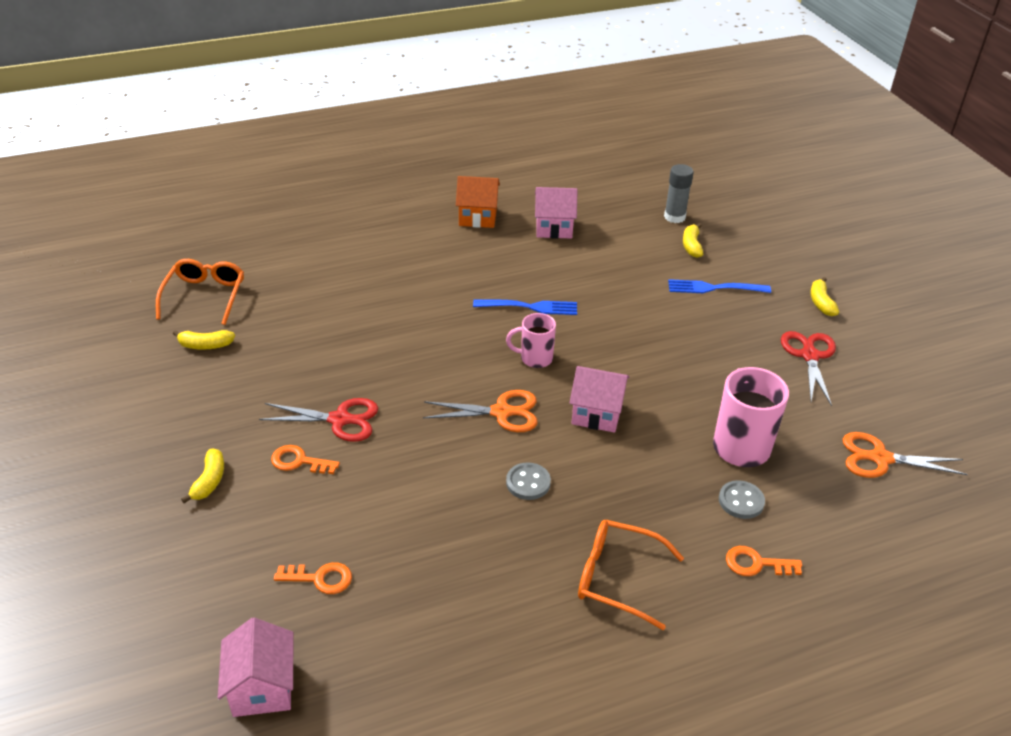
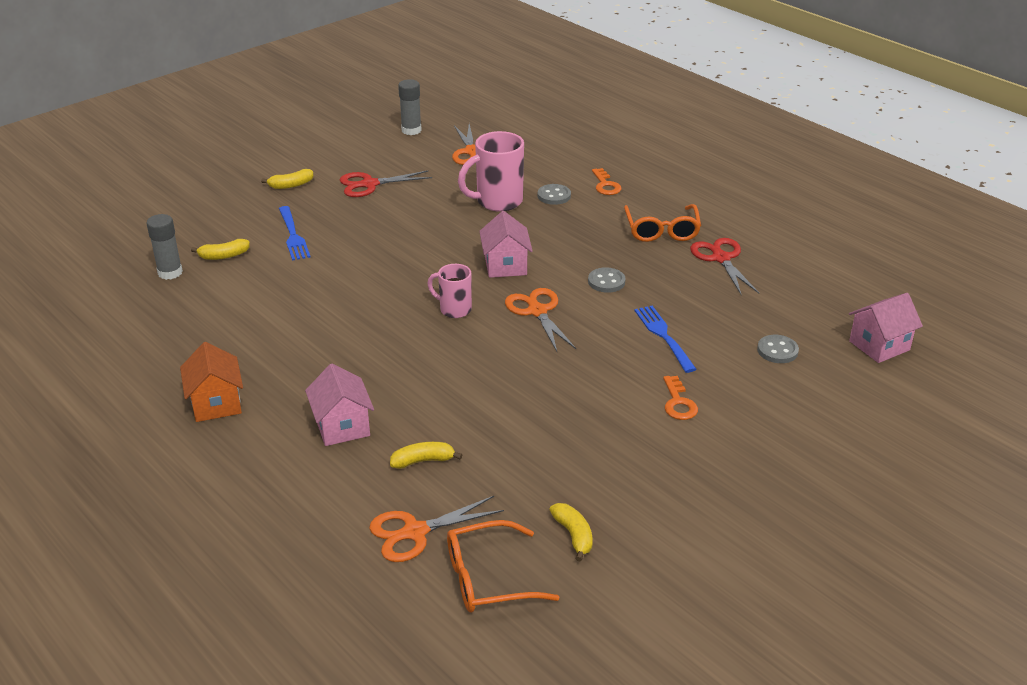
camera: 110 degrees left, 5 degrees down
(209, 481) = (743, 447): yellow banana -> yellow banana (423, 461)
(274, 276) = (415, 532): none -> orange scissors
(320, 578) = (777, 351): orange key -> grey button
(339, 419) = (612, 397): red scissors -> red scissors (721, 258)
(529, 307) = (377, 329): blue fork -> blue fork (664, 336)
(535, 358) = (454, 309): pink mug -> pink mug turned 135 degrees clockwise
(554, 228) = (220, 344): pink house -> pink house (342, 426)
(951, 418) = (411, 130): none -> grey glue stick

